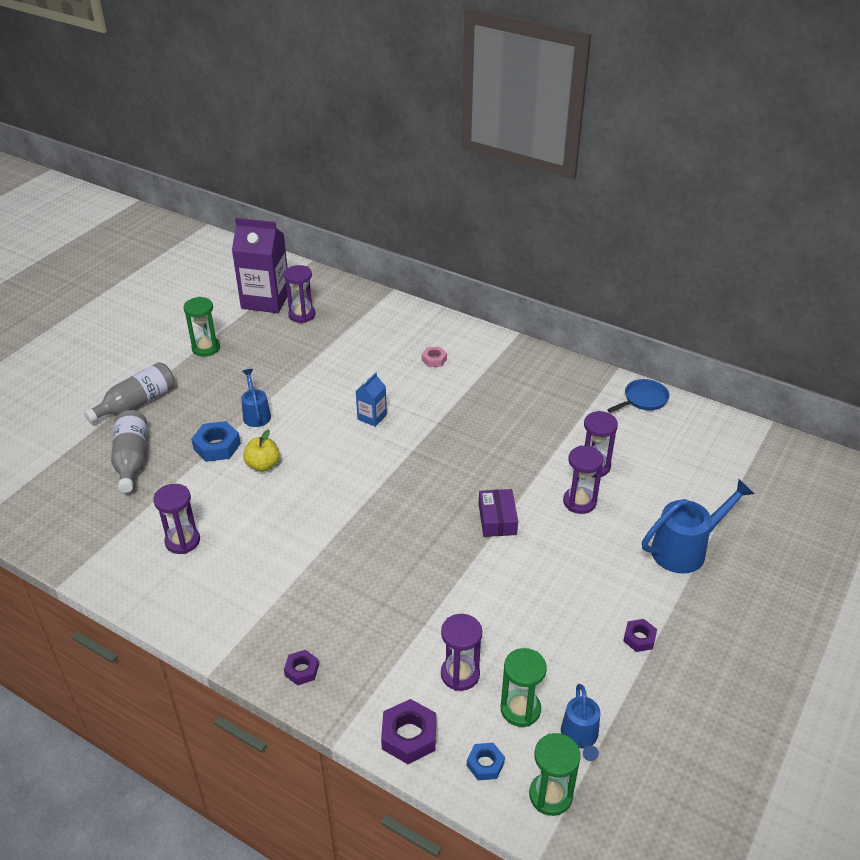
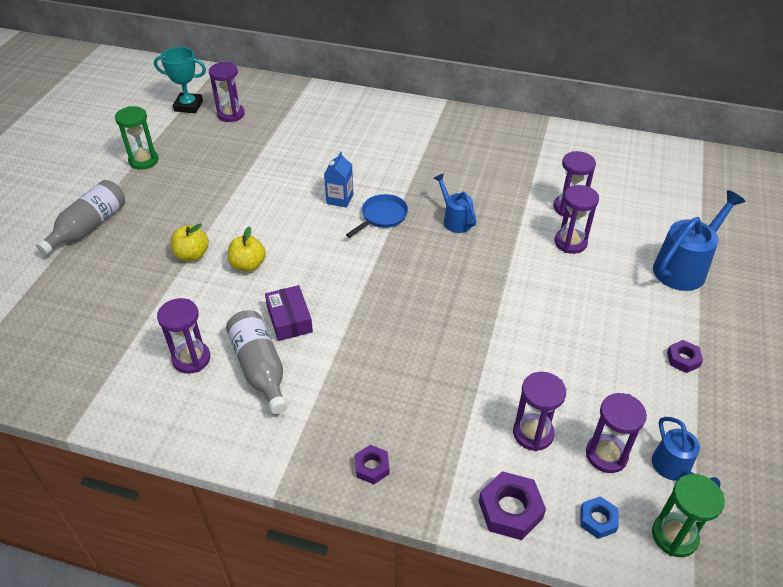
camera: 15 degrees left, 5 degrees up
(131, 459) = (104, 285): grey bottle -> grey bottle (260, 368)
(217, 446) = (192, 255): blue nut -> yellow apple
(256, 414) = (221, 216): blue watering can -> blue watering can (455, 220)
(265, 300) = (188, 106): purple carton -> turquoise trophy
(434, 360) = (377, 136): pink nut -> none
(497, 519) = (502, 273): purple box -> purple box (289, 319)
(520, 709) = (606, 455): green hourglass -> purple hourglass
(643, 399) = (584, 140): blue pan -> blue pan (382, 216)

